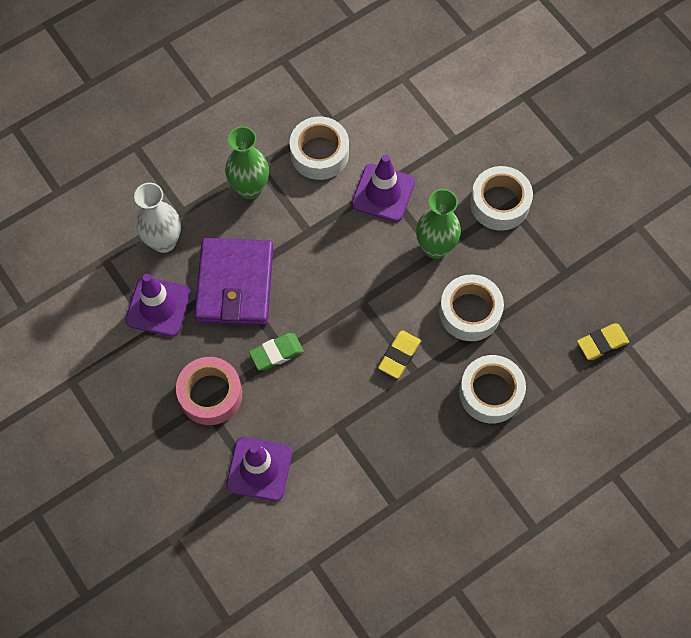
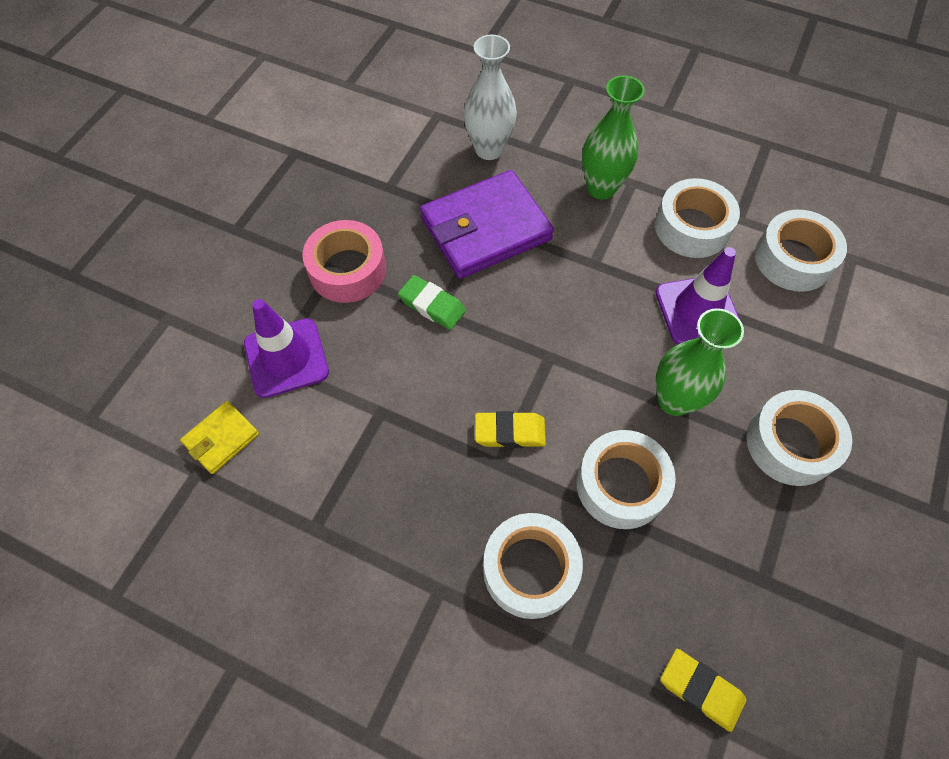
camera: 60 degrees right, 5 degrees down
(158, 307) = (416, 179): purple traffic cone -> none
(297, 538) = (221, 438): none -> yellow wallet
(382, 111) = (793, 259): none -> white tape

